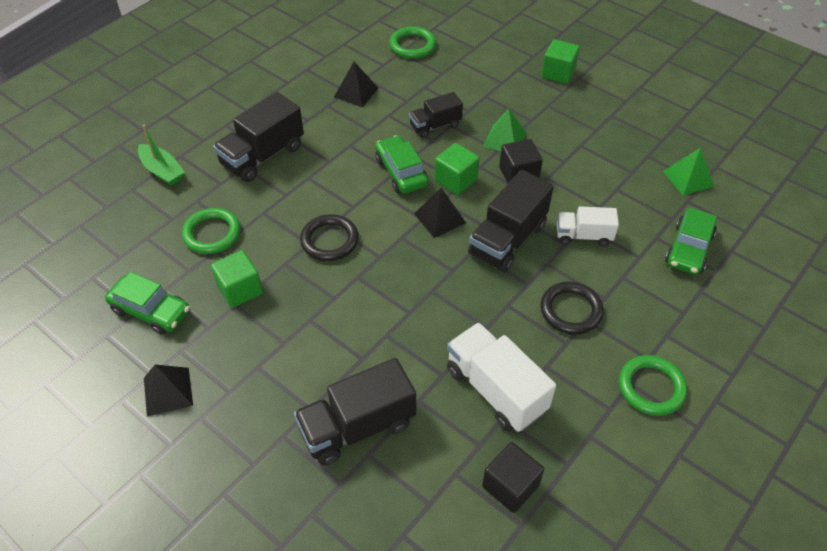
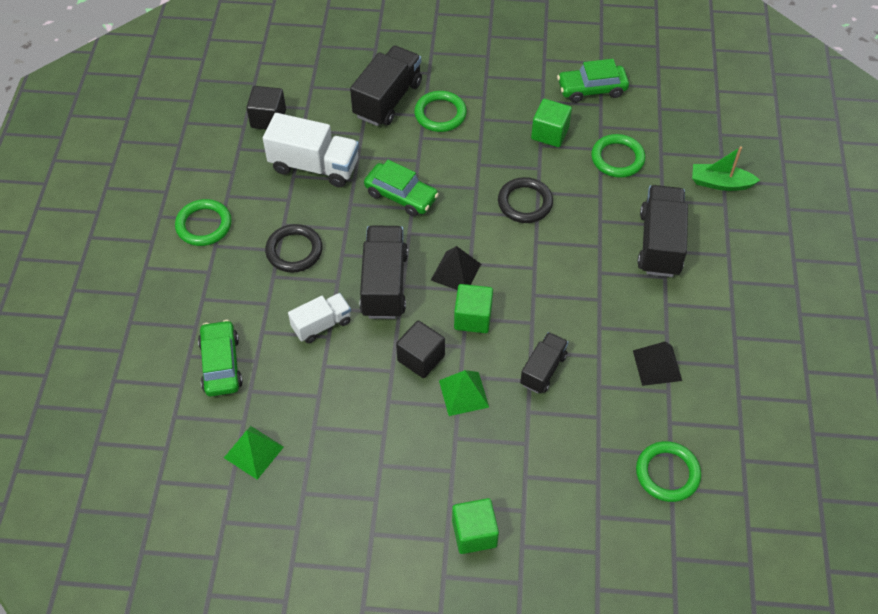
camera: 145 degrees right, 5 degrees up
(168, 391) = (523, 56): black pyramid -> none
(319, 373) = (440, 114): none -> green ring
(401, 172) = (527, 297): green car -> green car (401, 195)

